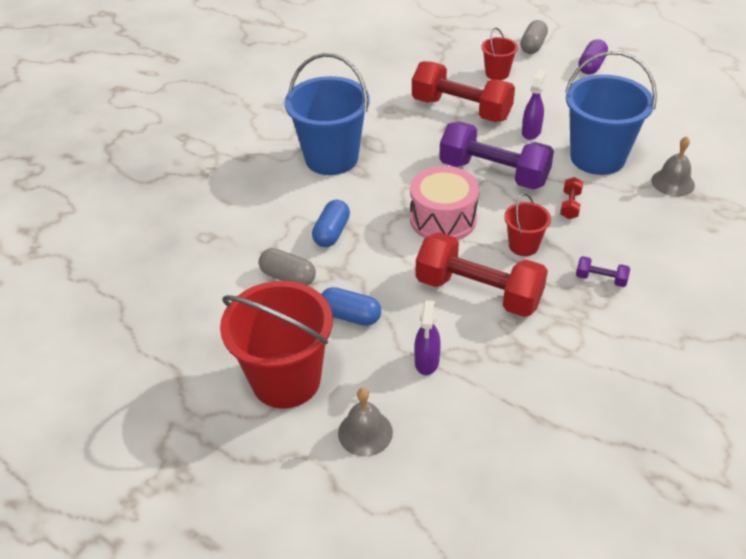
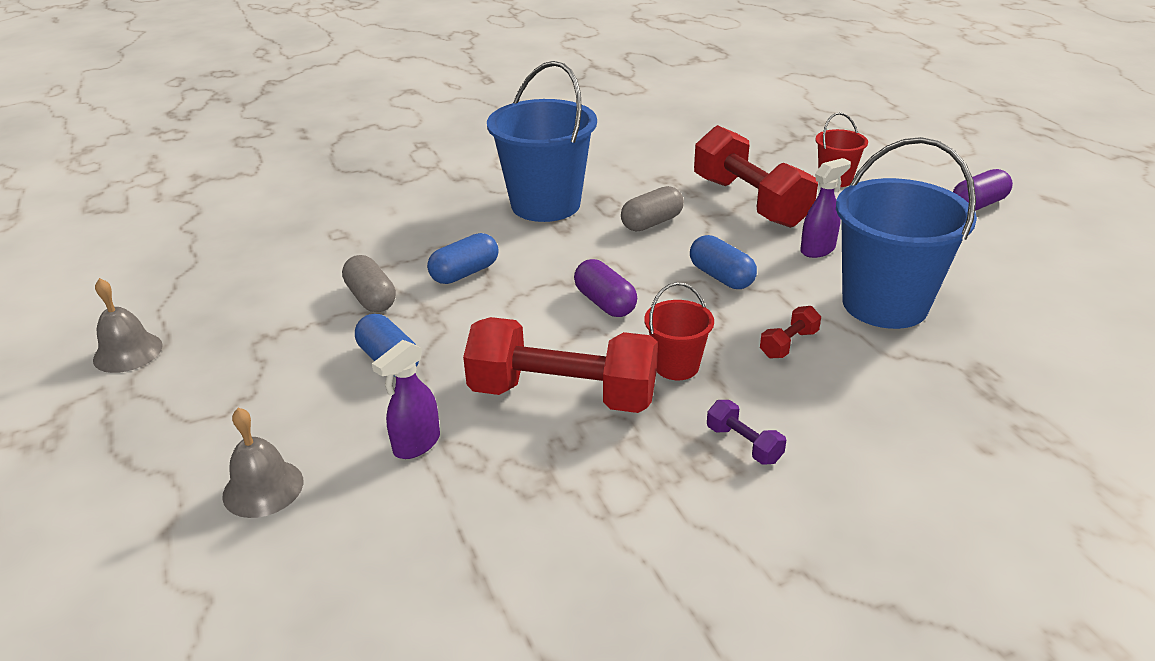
camera: 30 degrees right, 10 degrees down
(286, 380) = (250, 396): red bucket -> none
(443, 219) = (605, 303): pink drum -> purple capsule
(478, 292) = (563, 395): red dumbbell -> red dumbbell turned 45 degrees counterclockwise
(493, 173) = (721, 277): purple dumbbell -> blue capsule
(533, 46) = (914, 164): grey capsule -> grey capsule (652, 223)
(673, 182) = (975, 369): grey bell -> grey bell (128, 352)

